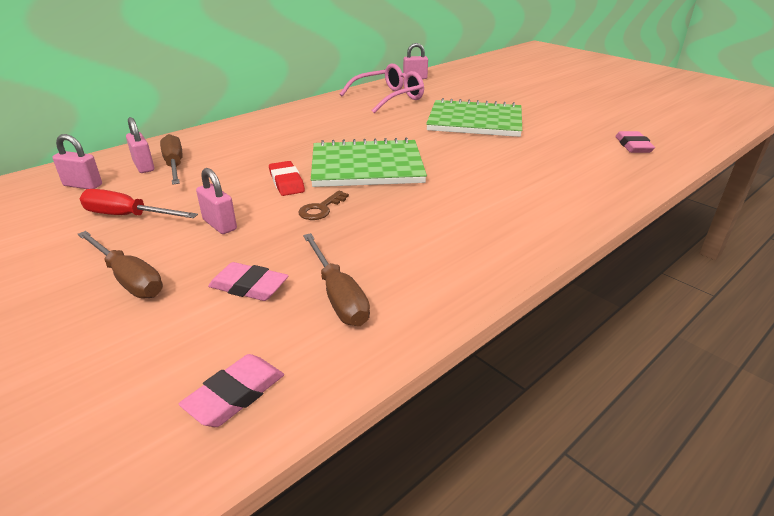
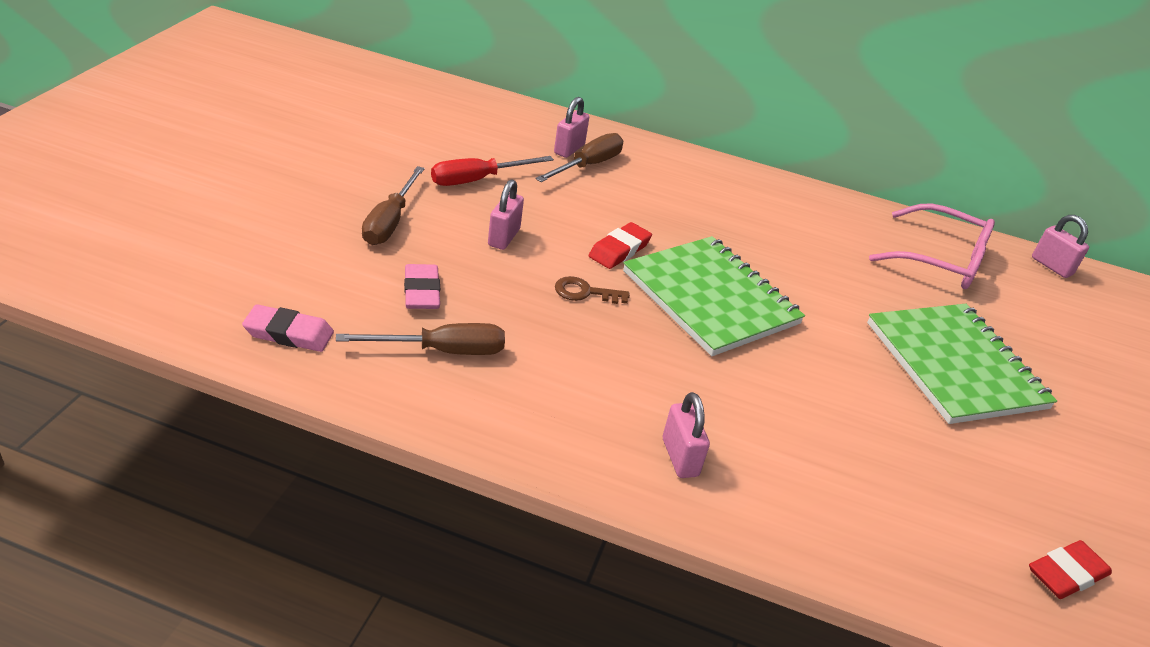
camera: 55 degrees right, 5 degrees up
(83, 185) = (506, 133): pink padlock -> pink padlock (680, 457)
(128, 216) = (477, 180): red screwdriver -> red screwdriver turned 105 degrees counterclockwise
(338, 296) = (442, 351): brown screwdriver -> brown screwdriver turned 135 degrees counterclockwise
(633, 146) = (1066, 574): pink eraser -> red eraser

